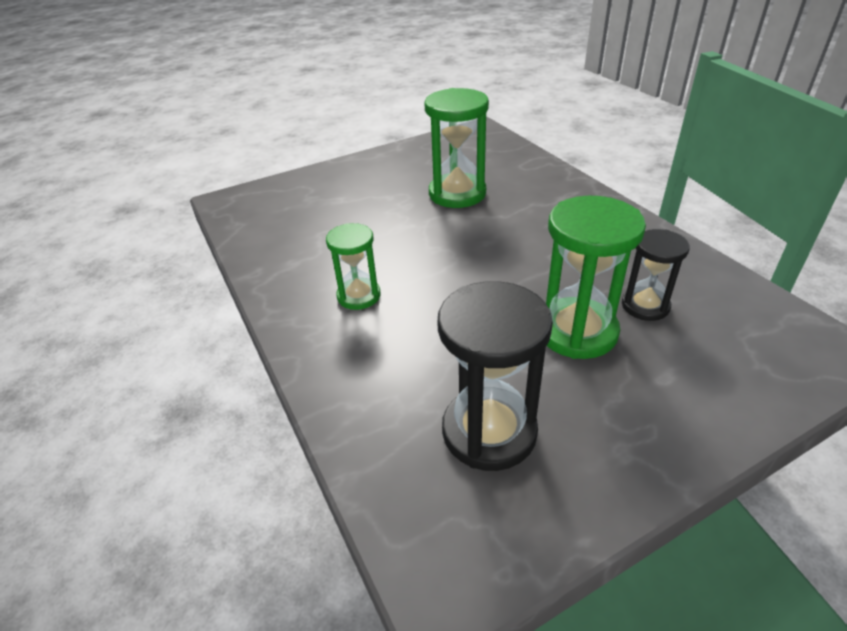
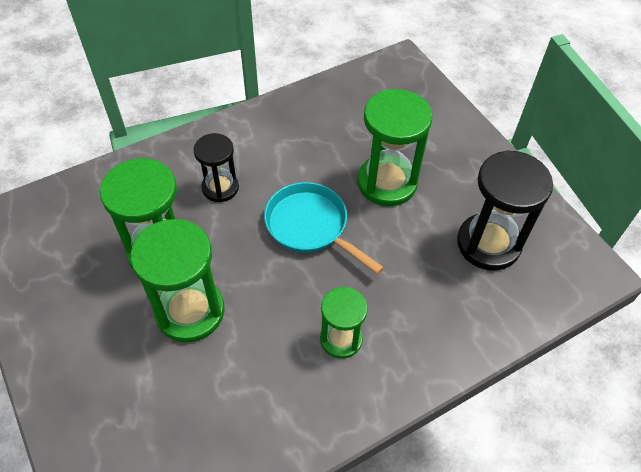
camera: 95 degrees left, 15 degrees up
(397, 213) = (190, 311): none -> green hourglass
(497, 272) = (310, 226): none -> turquoise pan
(645, 306) = (357, 139): black hourglass -> black hourglass (220, 188)

